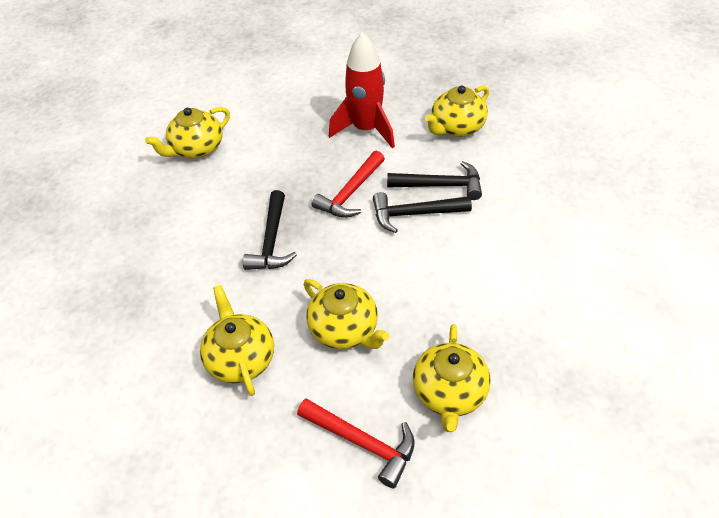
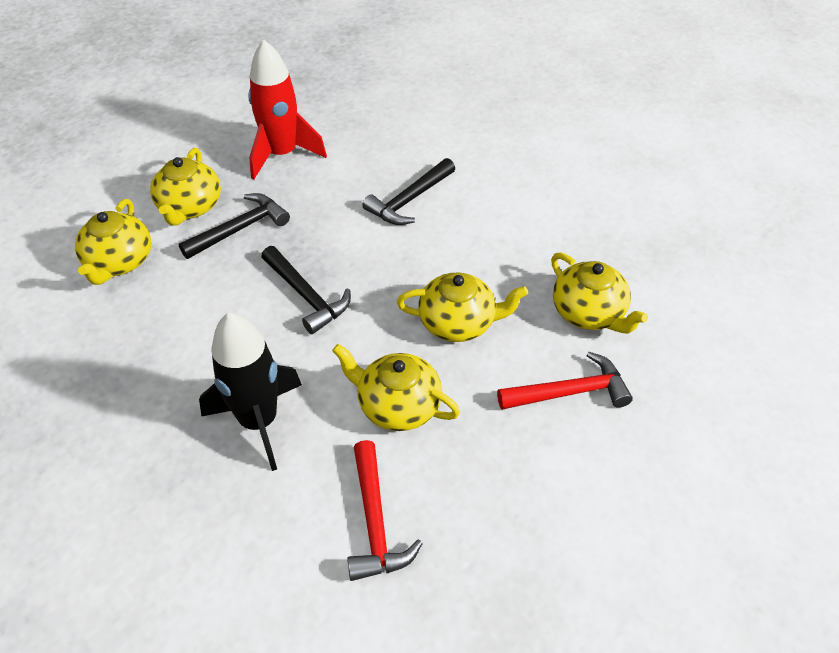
camera: 45 degrees left, 0 degrees up
(156, 305) = (259, 421): none -> black rocket
(350, 193) = (332, 215): red hammer -> red hammer (375, 522)
(441, 185) = (404, 166): black hammer -> black hammer (240, 229)
(457, 127) = (364, 112): yellow teapot -> yellow teapot (190, 207)

